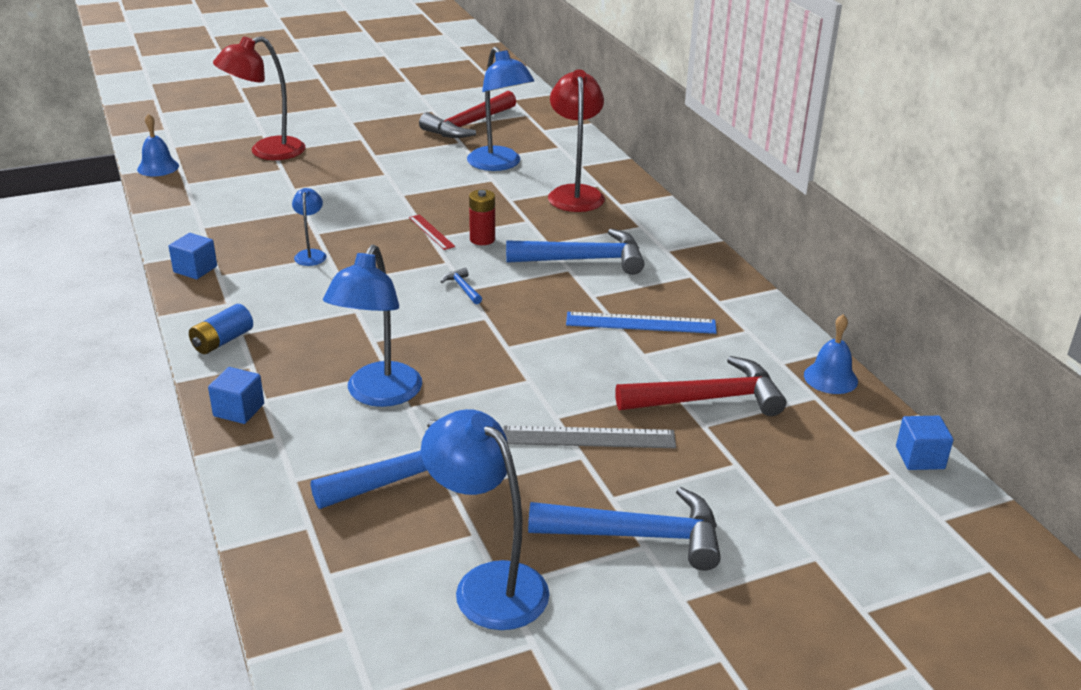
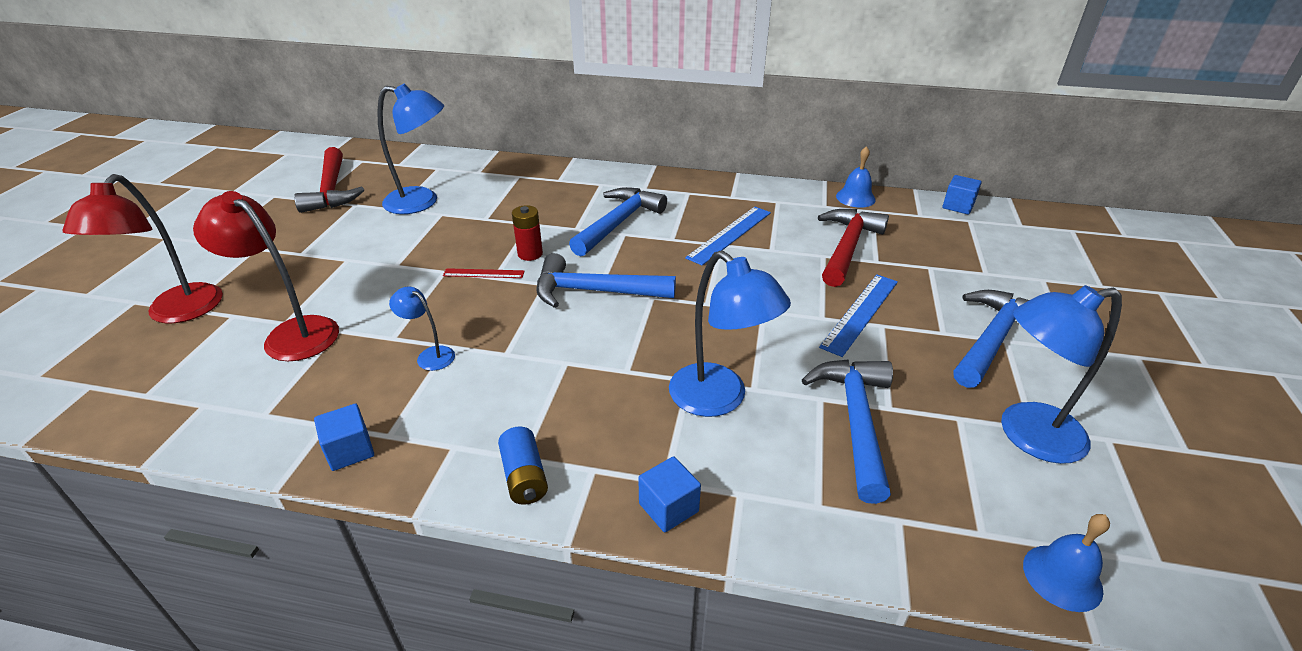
camera: 55 degrees left, 5 degrees up
(158, 167) = (65, 406): blue bell -> blue bell (1062, 577)
(462, 288) = (594, 291): blue hammer -> blue hammer, size x2.39
(575, 193) = (517, 189): red lamp -> red lamp (292, 333)
(589, 438) = (860, 313): grey ruler -> blue ruler

